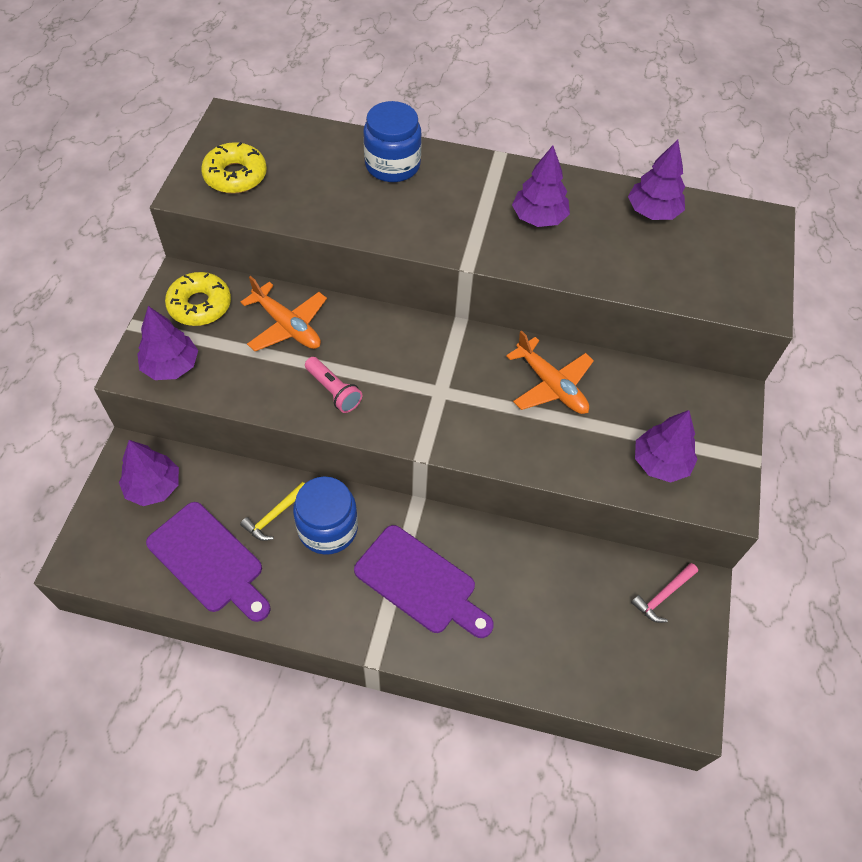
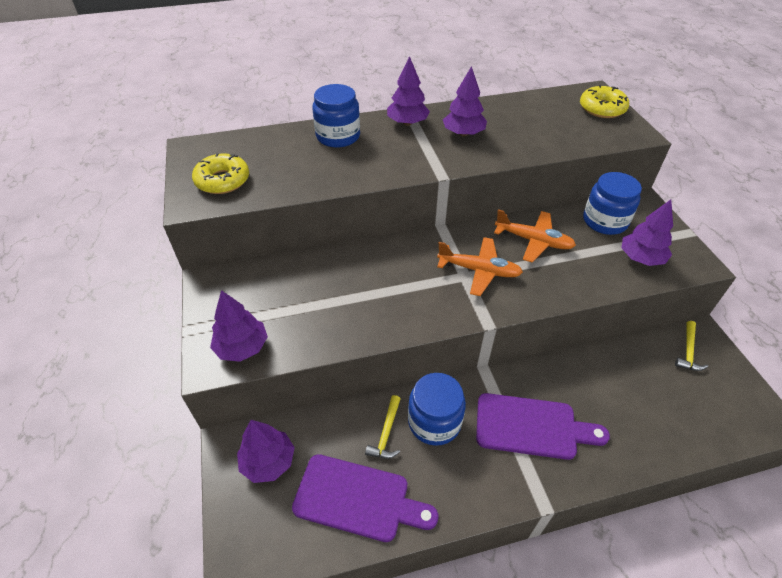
camera: 25 degrees left, 10 degrees down
(200, 305) = (236, 293): yellow donut -> yellow donut (602, 108)
(287, 326) = (318, 279): orange plane -> orange plane (479, 271)
(333, 391) = (388, 309): pink flashlight -> none
(652, 212) = (528, 107): purple tree -> purple tree (407, 123)
(659, 399) = (605, 221): none -> blue jar
(663, 595) = (688, 351): pink hammer -> yellow hammer

